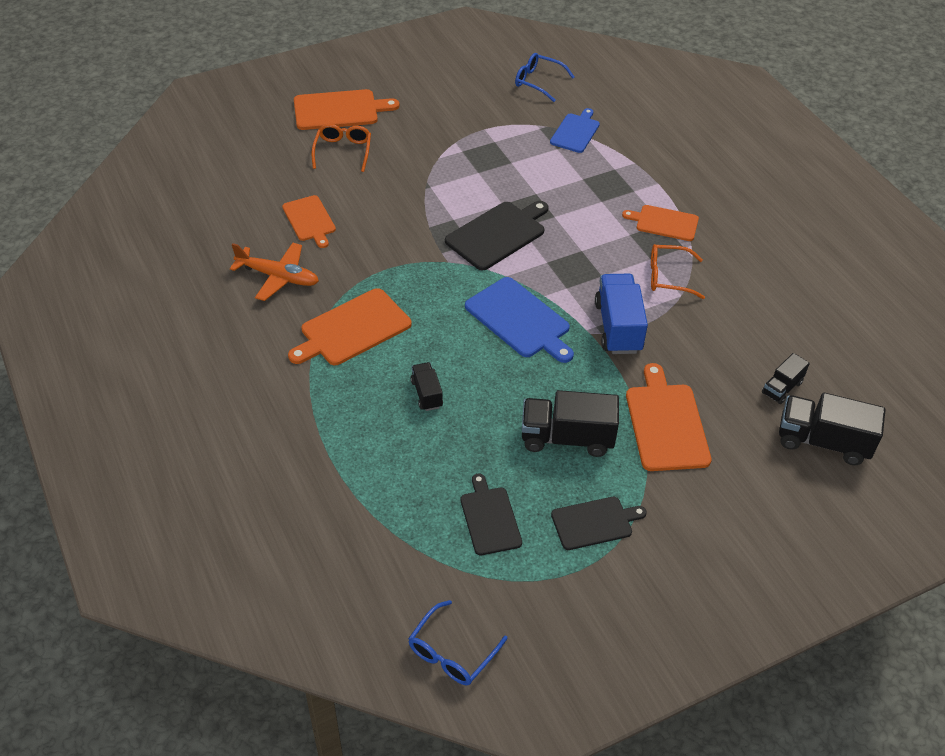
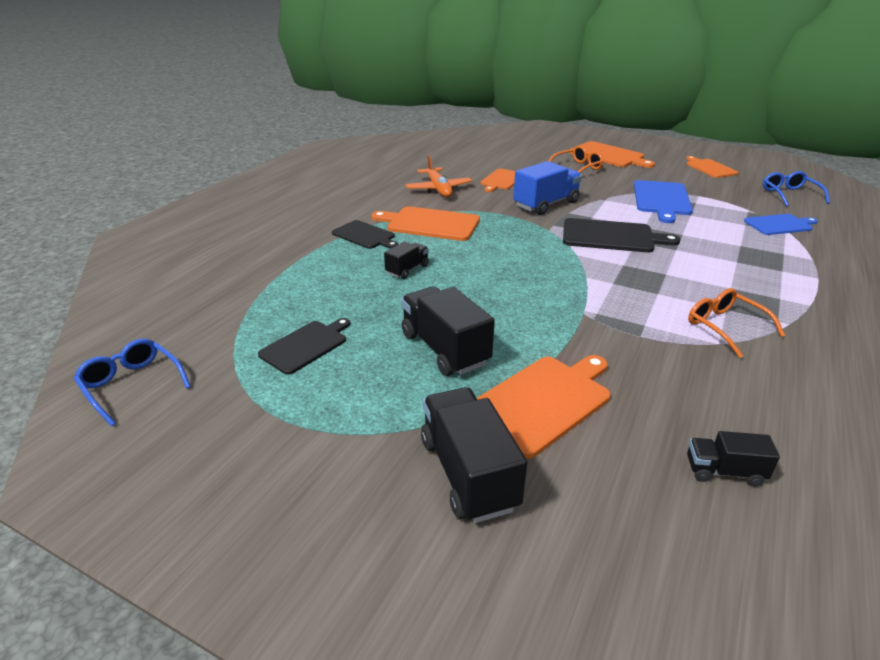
camera: 55 degrees right, 15 degrees down
(452, 653) = (132, 385): blue glasses -> blue glasses turned 45 degrees clockwise
(519, 320) = (542, 277): blue cutting board -> blue cutting board (661, 199)
(594, 523) = (358, 407): black cutting board -> black cutting board (365, 235)
(618, 327) = (615, 324): blue truck -> blue truck (546, 204)
(664, 223) = (782, 299): orange cutting board -> orange cutting board (710, 168)
(823, 441) = (701, 554): black truck -> black truck (468, 473)

